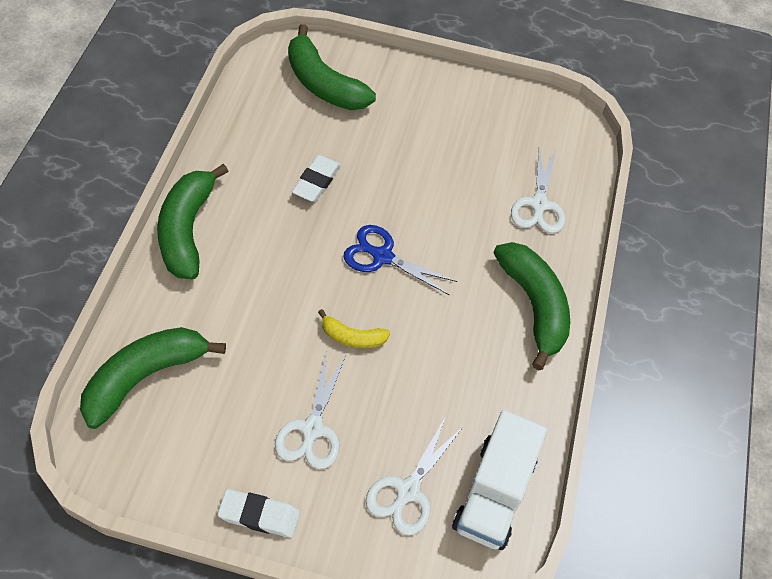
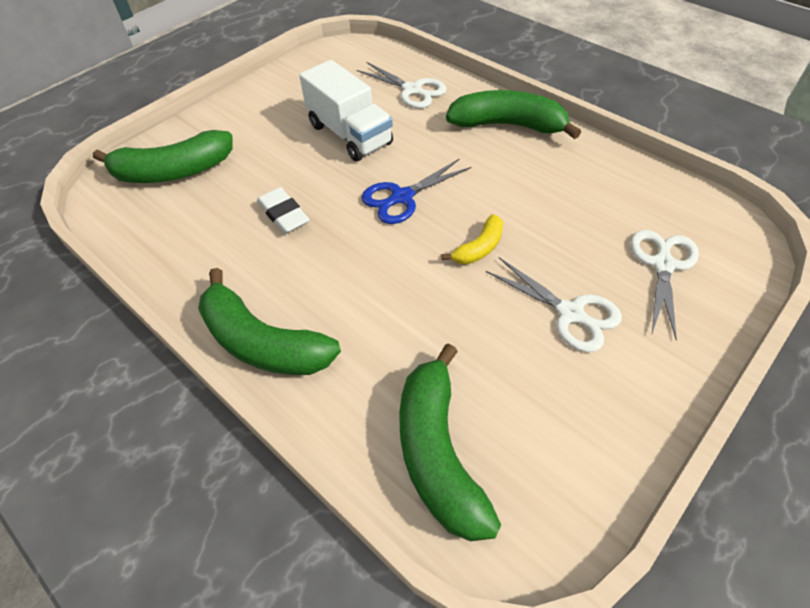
camera: 55 degrees left, 5 degrees down
(259, 515) = (658, 393): white eraser -> none
(408, 491) = (663, 264): white scissors -> white scissors turned 135 degrees counterclockwise
(494, 493) = (680, 208): white truck -> white truck (350, 134)

